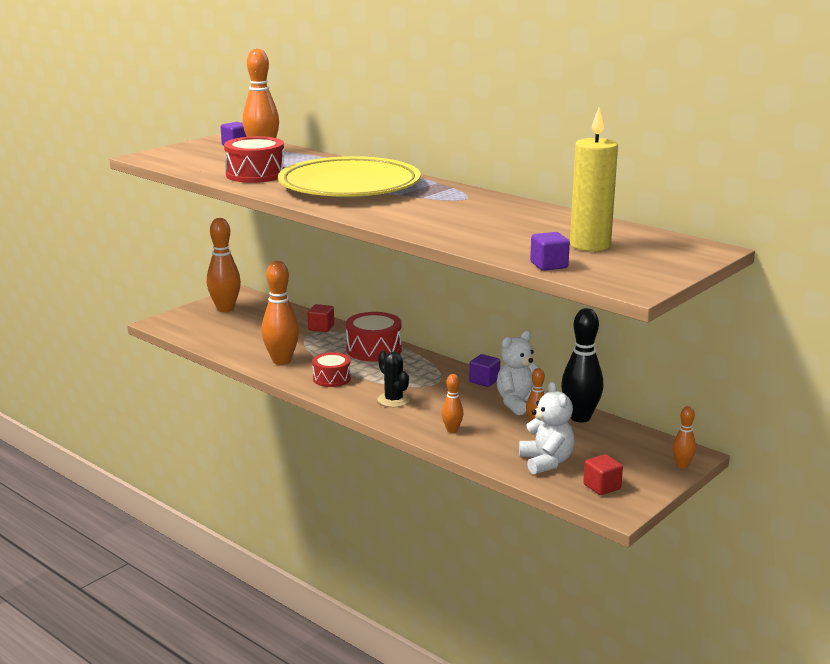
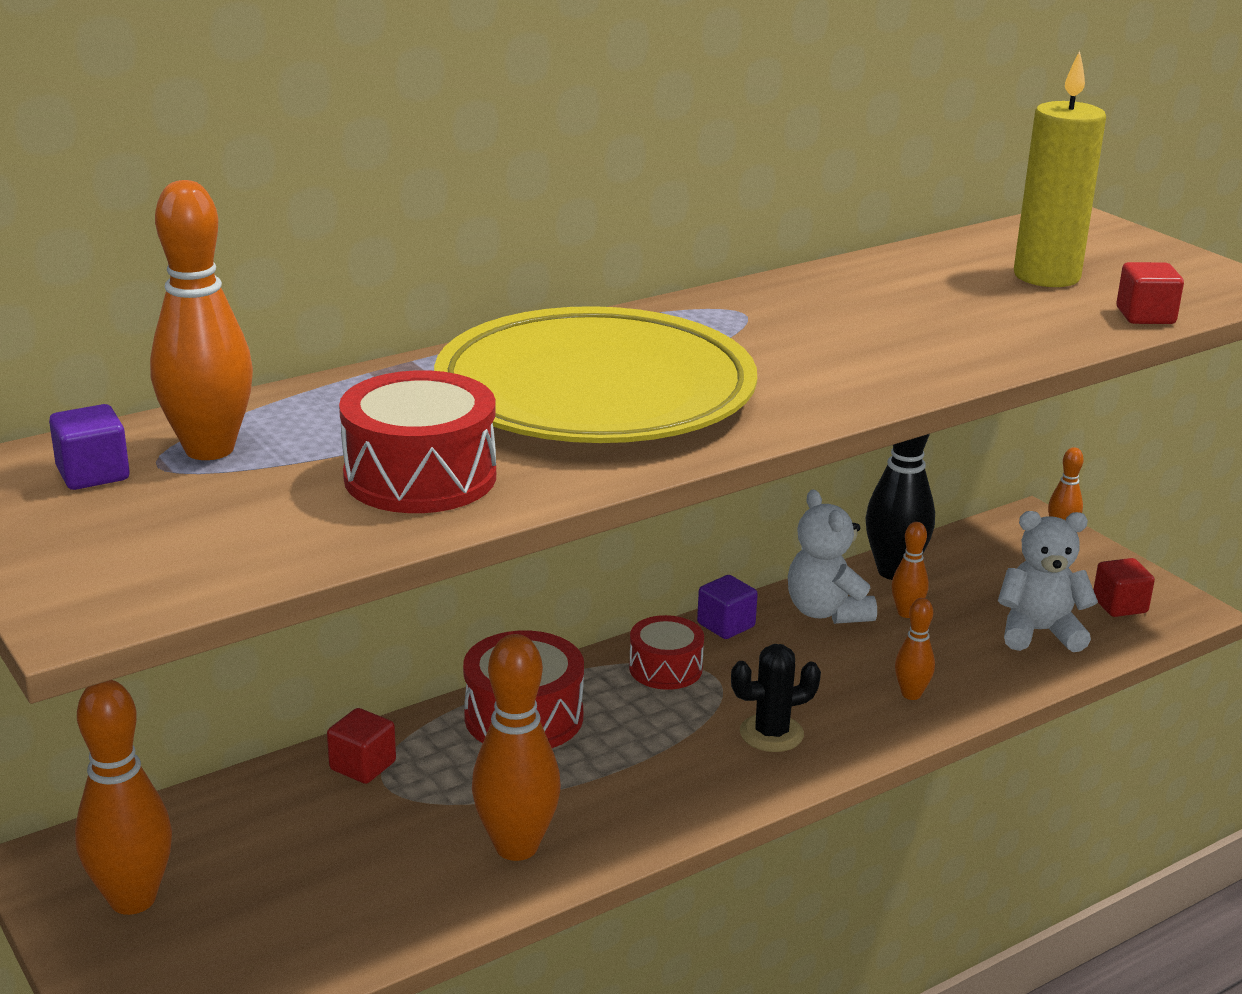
camera: 75 degrees left, 5 degrees up
(331, 378) = (642, 791): red drum -> red drum (665, 668)
(549, 265) = (1145, 316): purple cube -> red cube

